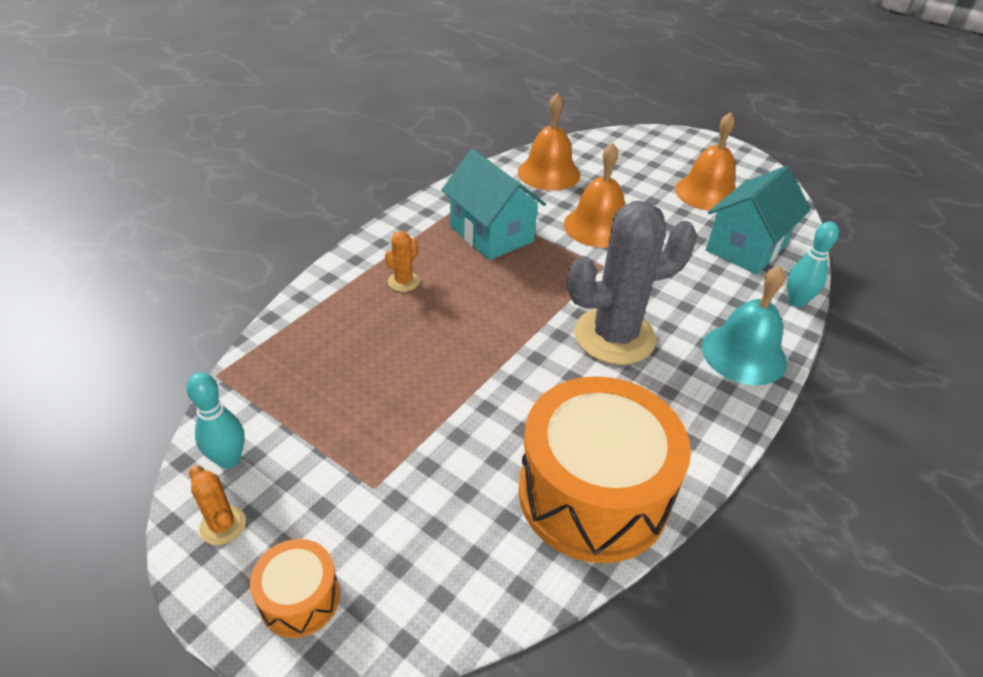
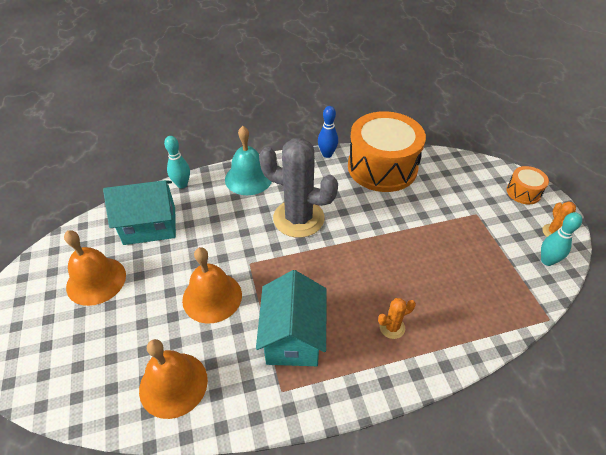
camera: 140 degrees left, 5 degrees up
(703, 464) = (327, 154): none -> blue bowling pin

